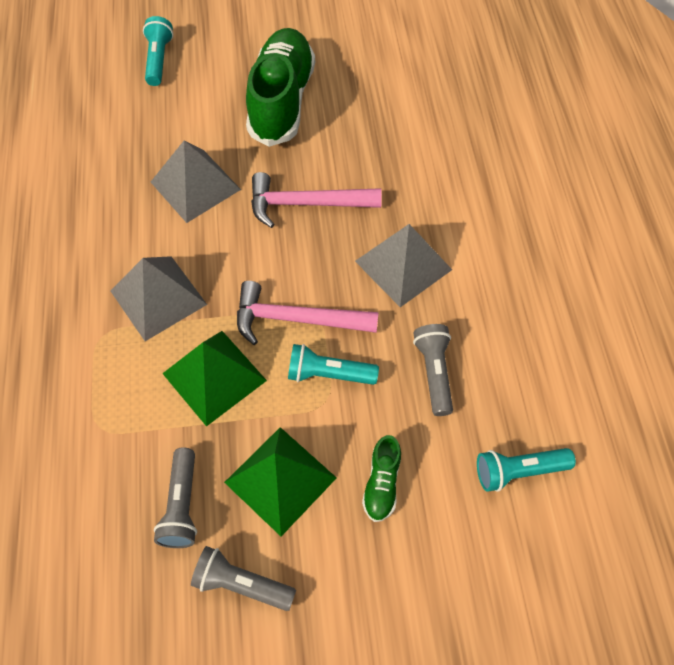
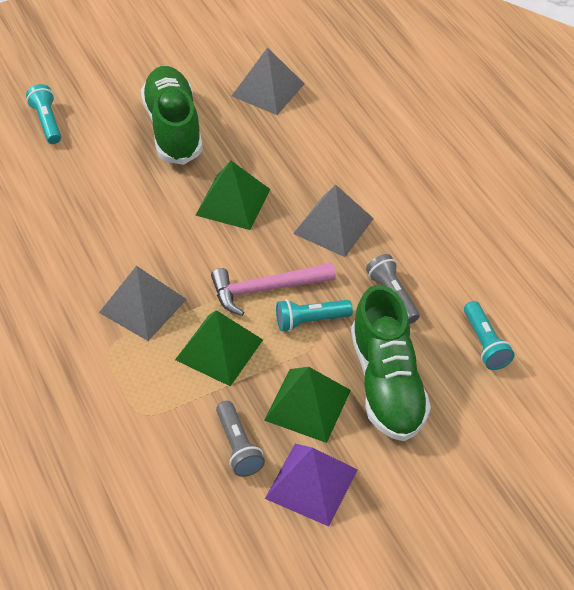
camera: 20 degrees left, 10 degrees down
(195, 185) = (131, 213): grey pyramid -> grey pyramid (268, 89)
(241, 584) = (311, 483): grey flashlight -> purple pyramid
(306, 204) = (233, 202): pink hammer -> green pyramid
(382, 484) = (387, 383): green shoe -> green shoe, size x2.26
(518, 471) = (485, 344): turquoise flashlight -> turquoise flashlight turned 75 degrees counterclockwise

